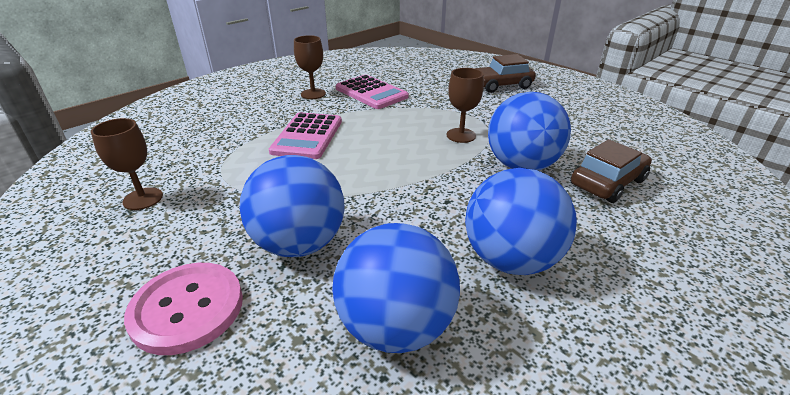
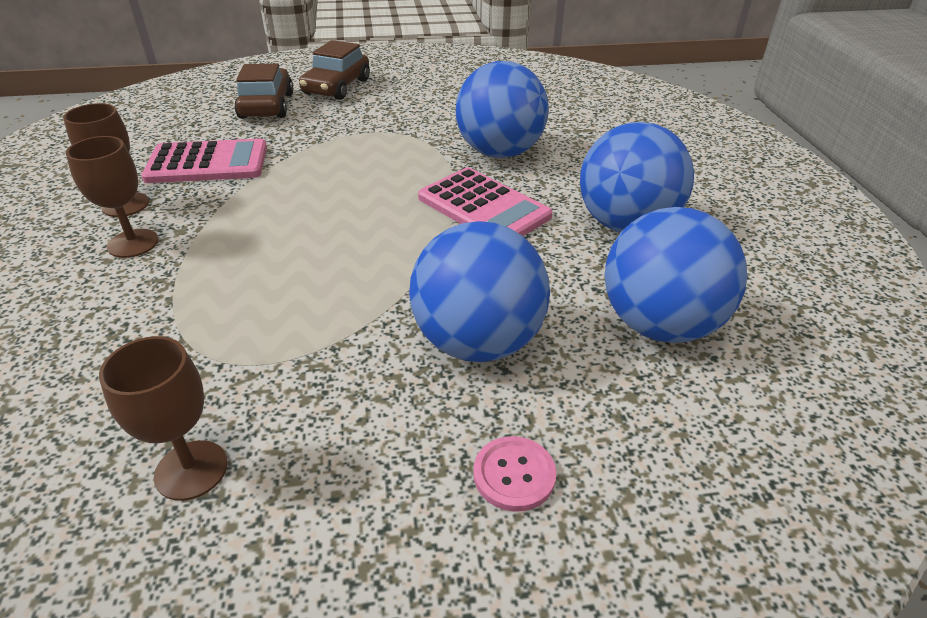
camera: 55 degrees left, 5 degrees up
(187, 308) = (514, 475): pink button -> pink button, size x0.54
(307, 136) = (242, 253): pink calculator -> pink calculator (483, 207)
(461, 135) = (402, 155): brown goblet -> brown goblet (133, 243)
(607, 182) = (572, 130): brown car -> brown car (267, 106)

